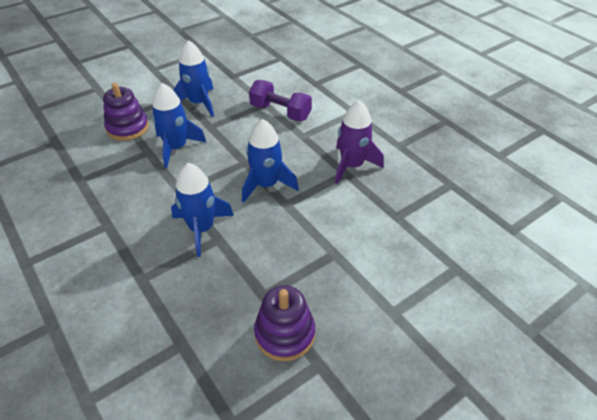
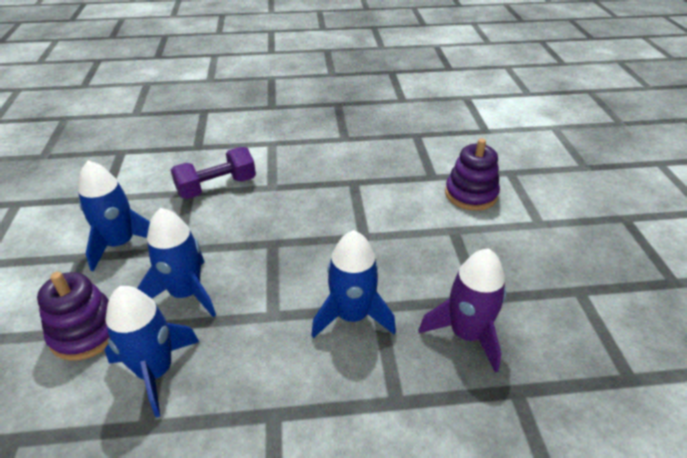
camera: 60 degrees left, 5 degrees down
(266, 185) = (324, 239): blue rocket -> blue rocket (156, 371)
(285, 333) = (535, 300): purple stacking toy -> purple stacking toy (471, 194)
(352, 166) = (347, 174): purple rocket -> purple rocket (466, 334)

